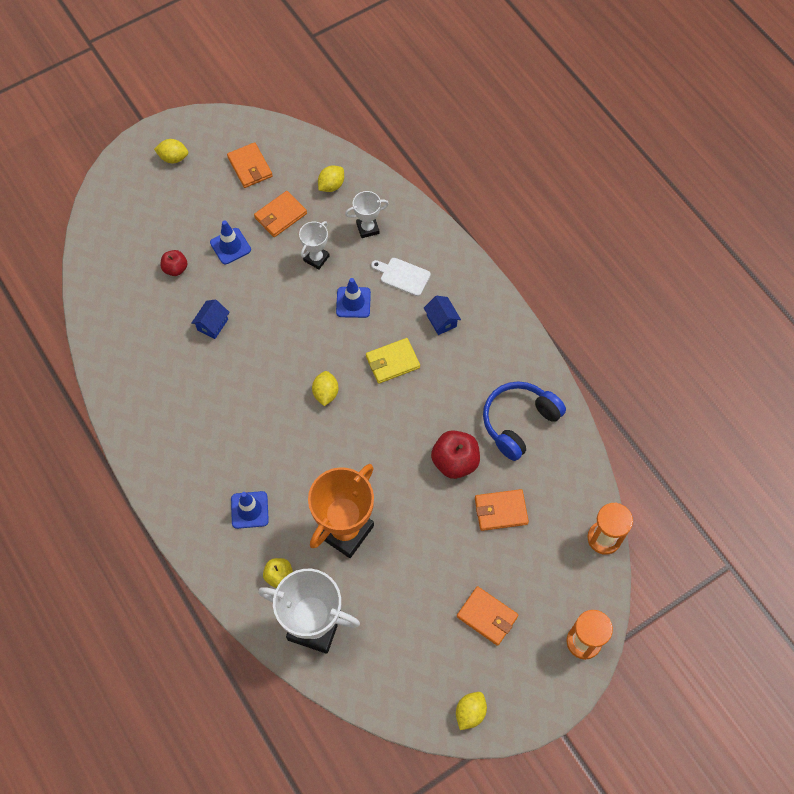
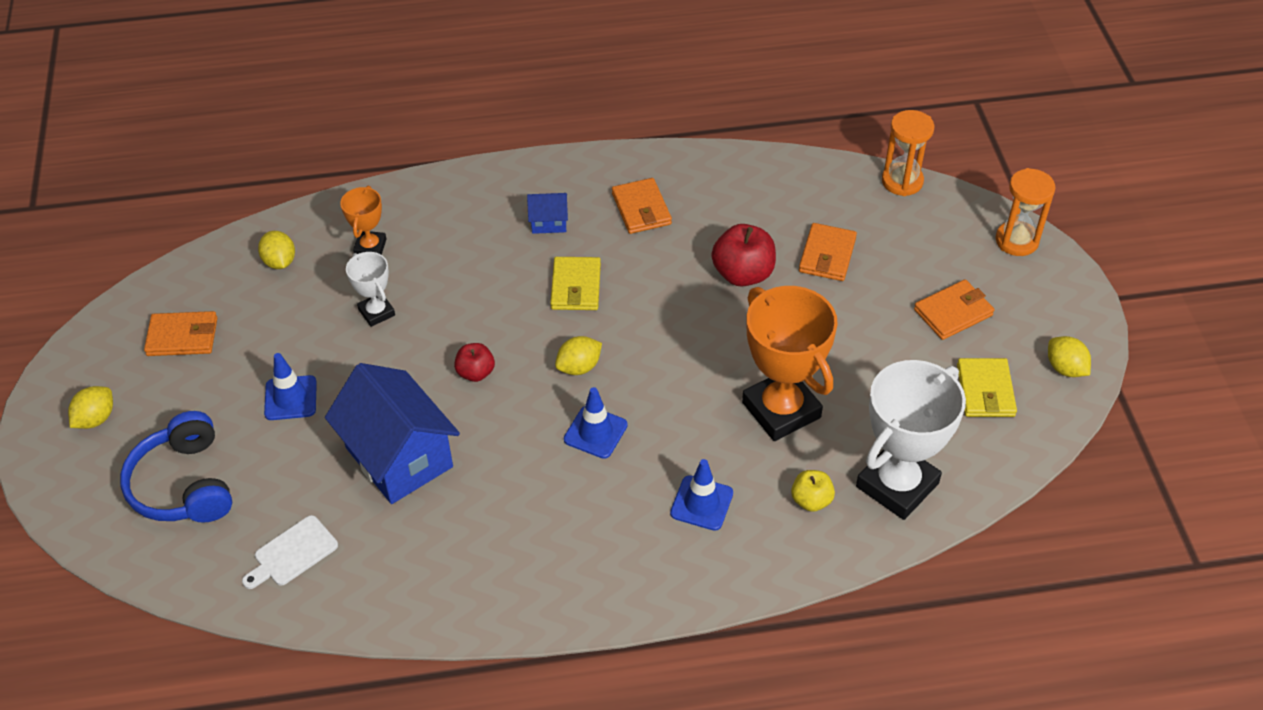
camera: 65 degrees left, 15 degrees down
(175, 269) = (280, 473): red apple -> red apple (475, 373)
(212, 325) = (399, 457): blue house -> blue house, size x2.25
(280, 216) = (284, 328): orange wallet -> orange wallet (641, 209)
(325, 393) = (579, 367): yellow lemon -> yellow lemon turned 60 degrees counterclockwise
(353, 302) = (467, 296): blue traffic cone -> blue traffic cone (595, 432)
(367, 228) = (370, 247): white trophy -> orange trophy
(402, 276) = (462, 237): white cutting board -> white cutting board (292, 553)
(423, 661) = (985, 390): none -> yellow wallet
(519, 422) = (723, 201): blue headphones -> blue headphones (184, 484)

